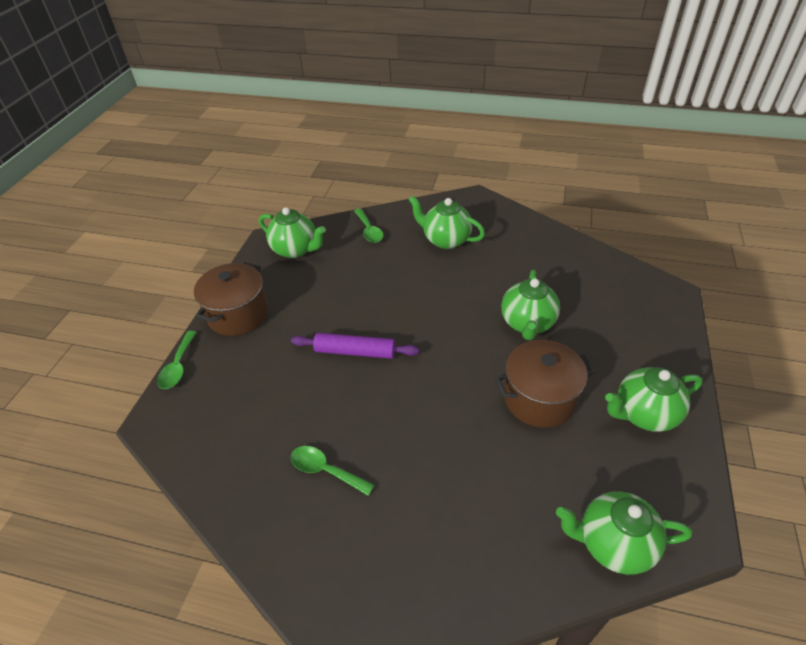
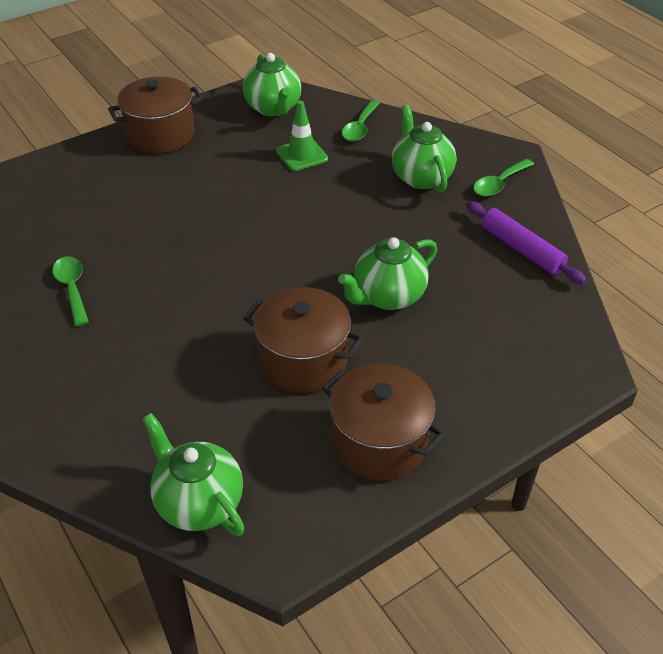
camera: 40 degrees right, 0 degrees up
(178, 366) = (72, 148): green spoon -> green spoon (499, 184)
(355, 352) = (207, 220): purple rolling pin -> purple rolling pin (521, 249)
(357, 269) = (302, 155): none -> green traffic cone
(644, 414) = (379, 442): green teapot -> brown pot

